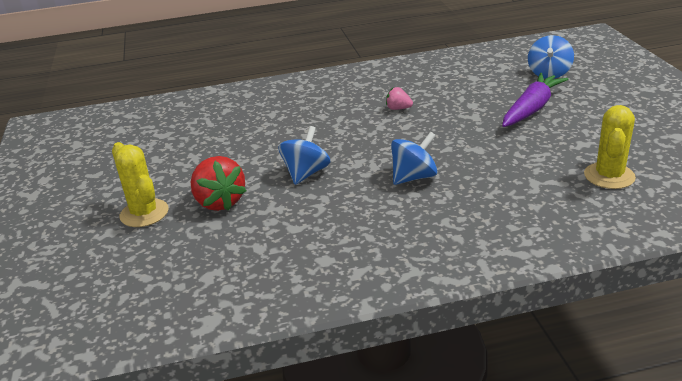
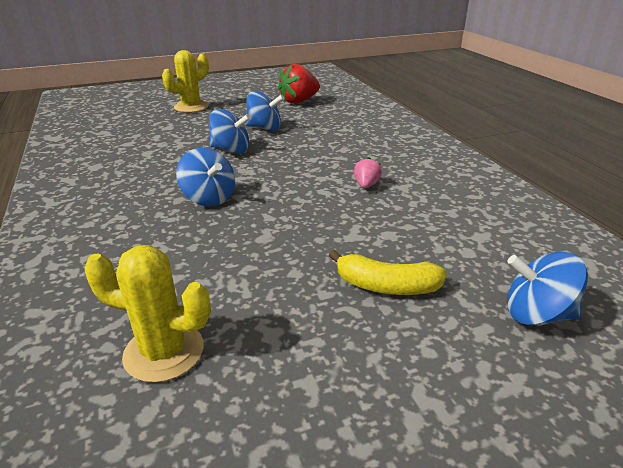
camera: 80 degrees right, 0 degrees up
(219, 202) = (196, 125): red strawberry -> red strawberry (299, 101)
(250, 156) = (264, 128): none -> blue spinning top
(531, 109) = (386, 286): purple carrot -> yellow banana

